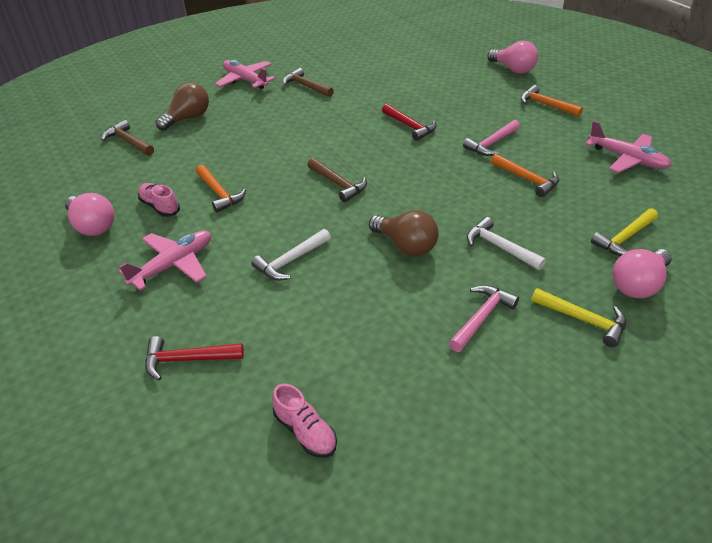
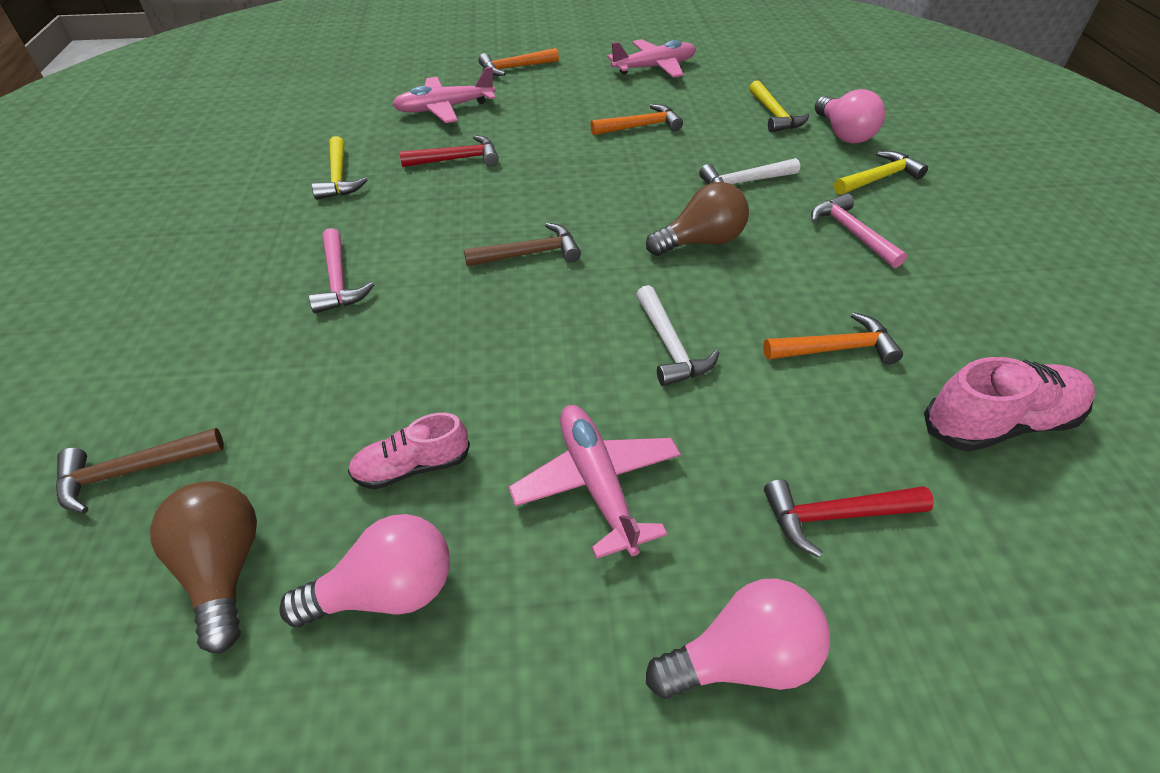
camera: 65 degrees left, 5 degrees up
(187, 360) = (835, 516): red hammer -> red hammer turned 60 degrees clockwise
(188, 118) = (156, 363): brown light bulb -> brown light bulb (224, 569)
(219, 193) = (443, 379): orange hammer -> orange hammer (836, 348)
(245, 80) = (126, 262): pink plane -> pink plane (444, 109)
(305, 431) = (998, 423): pink shoe -> pink shoe, size x1.59
(306, 86) = (239, 208): brown hammer -> none
(356, 100) = (339, 178): none -> yellow hammer
(491, 144) = (554, 122): pink hammer -> pink hammer (339, 281)
(513, 69) = (419, 58): pink light bulb -> pink light bulb (742, 658)

